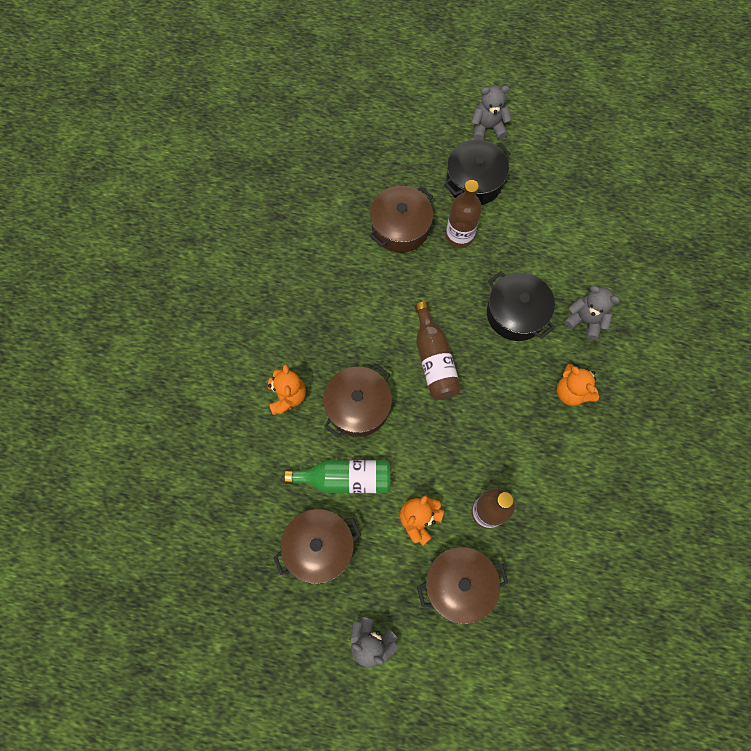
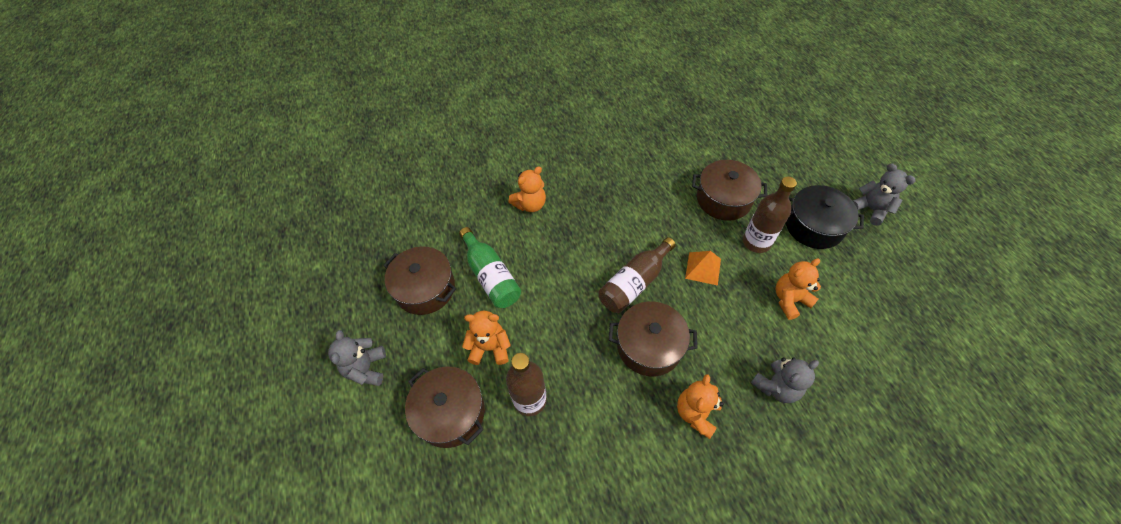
camera: 60 degrees right, 15 degrees down
(358, 406) = (555, 252): brown pot -> brown pot (649, 346)
(456, 296) = (703, 268): none -> orange pyramid
(516, 313) = (728, 323): black pot -> none
(525, 254) = (789, 300): none -> orange teddy bear
(585, 320) = (776, 387): grey teddy bear -> grey teddy bear turned 60 degrees clockwise

